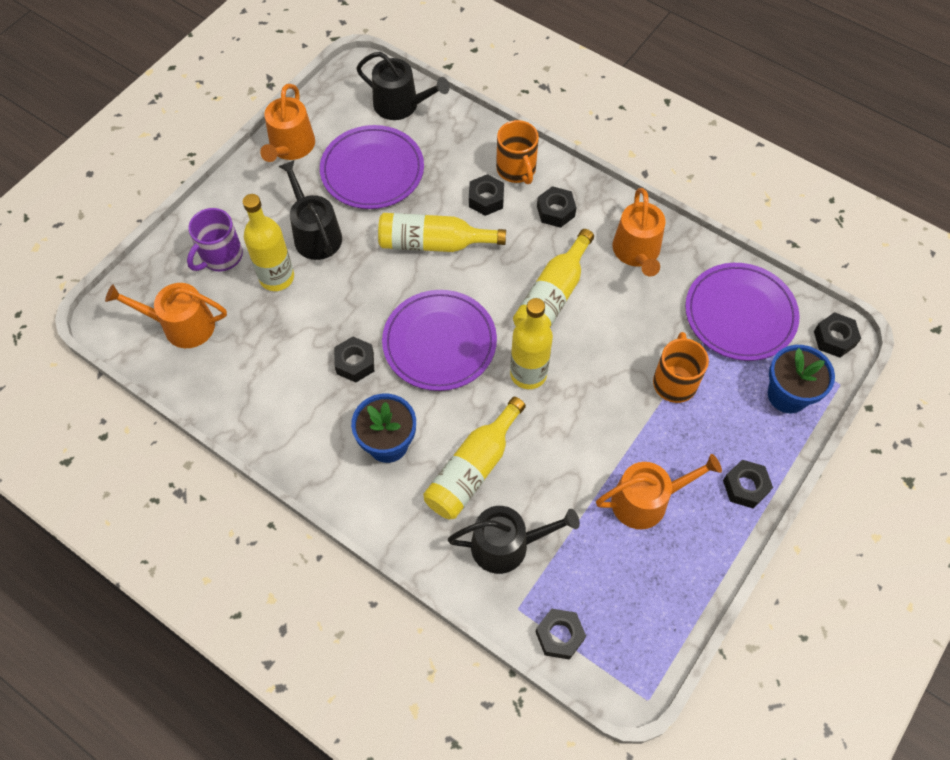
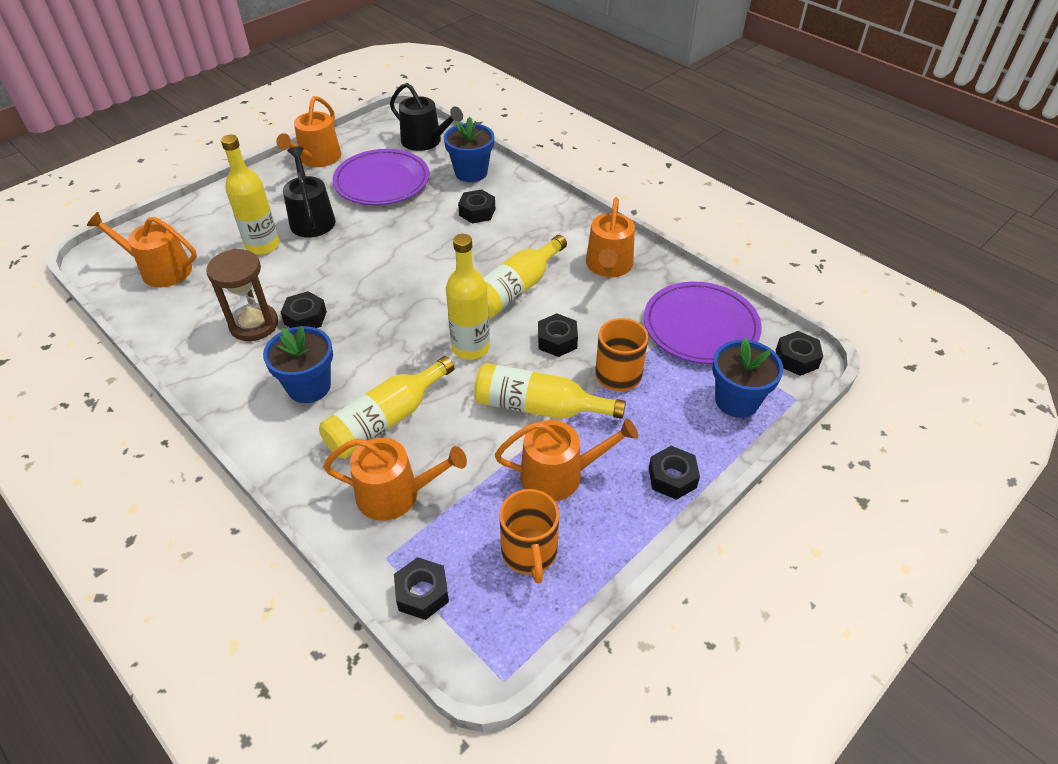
camera: 10 degrees right, 15 degrees down
(221, 256) = (220, 225): purple mug -> none
(306, 379) = (254, 325): none -> brown hourglass
(433, 243) = (416, 237): yellow bottle -> yellow bottle (538, 407)
(439, 343) = (393, 312): purple plate -> none
(464, 144) = (471, 172): none -> blue flower pot
(507, 545) = (396, 494): black watering can -> orange watering can
(516, 169) = (512, 194): orange mug -> orange mug (529, 553)
(555, 211) = (539, 227): black nut -> black nut (557, 341)

